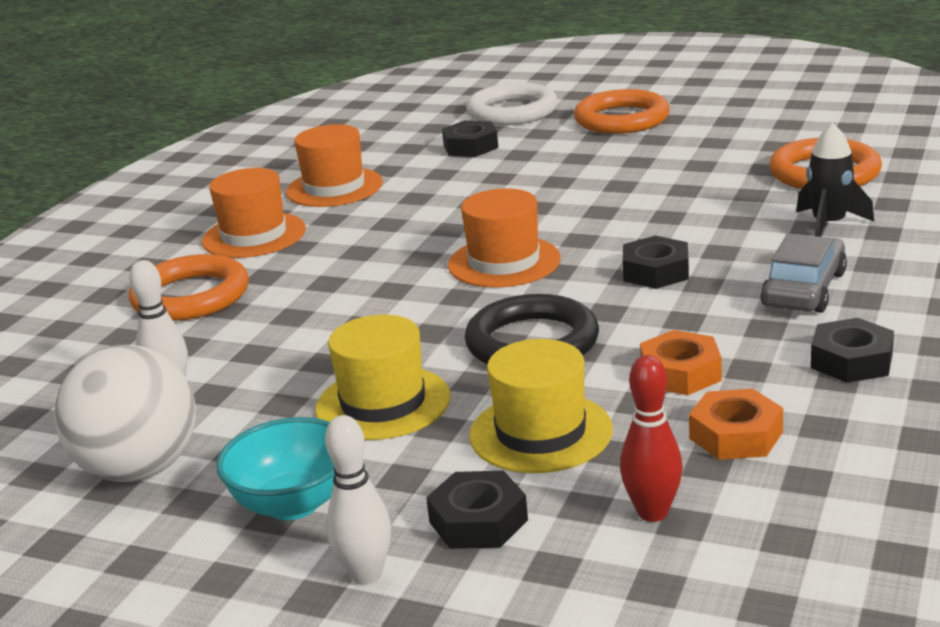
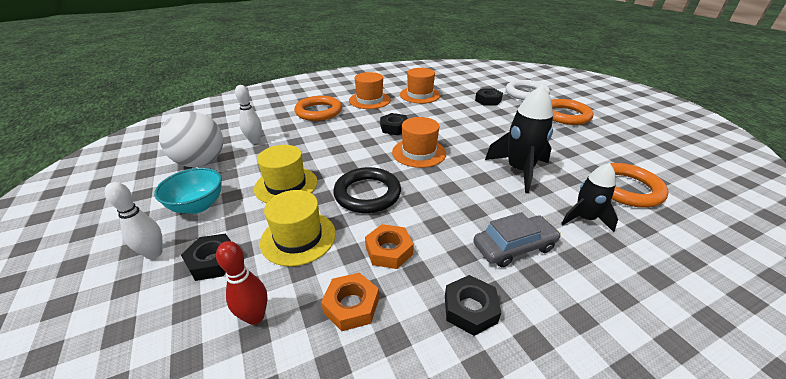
camera: 40 degrees right, 10 degrees up
(655, 272) = (464, 192): black nut -> black nut (394, 128)
(679, 214) = (519, 170): none -> black rocket

